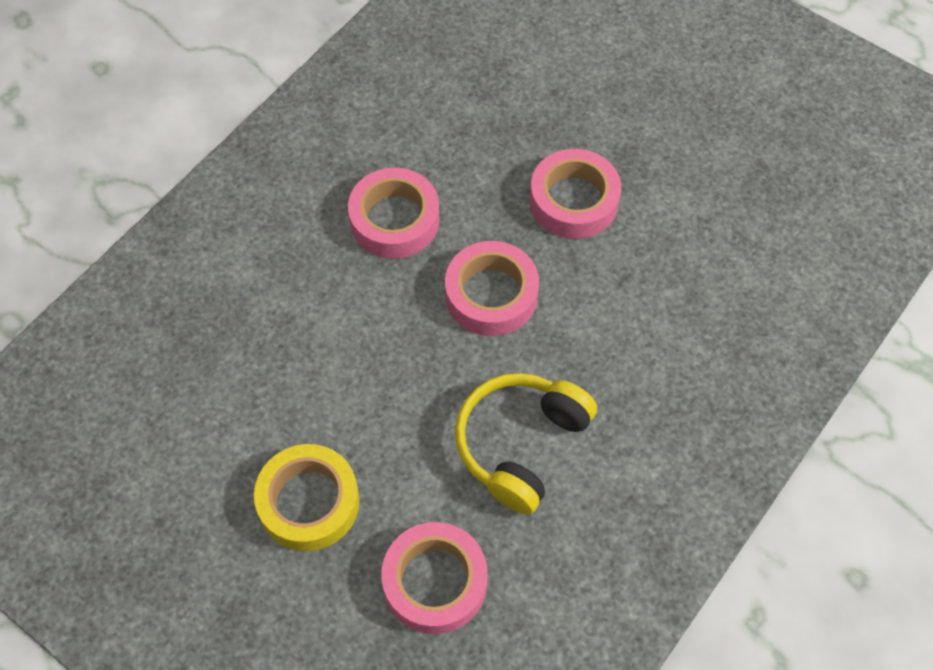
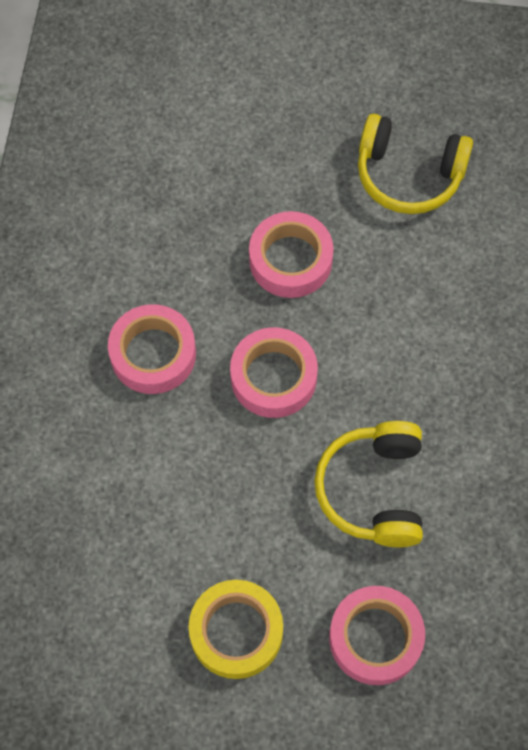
camera: 30 degrees left, 5 degrees up
(736, 180) = (408, 175): none -> yellow headphones

